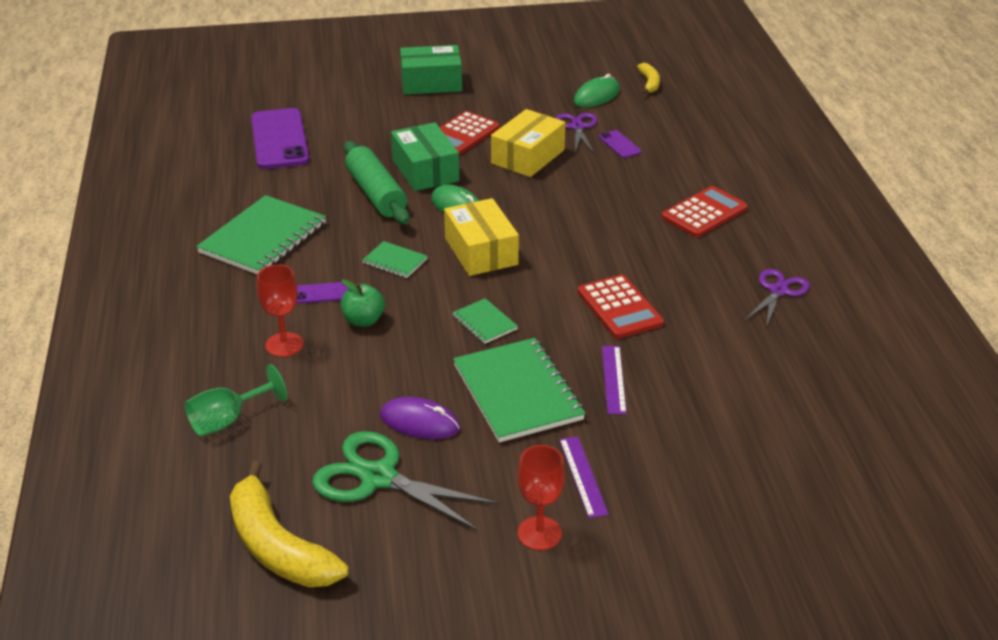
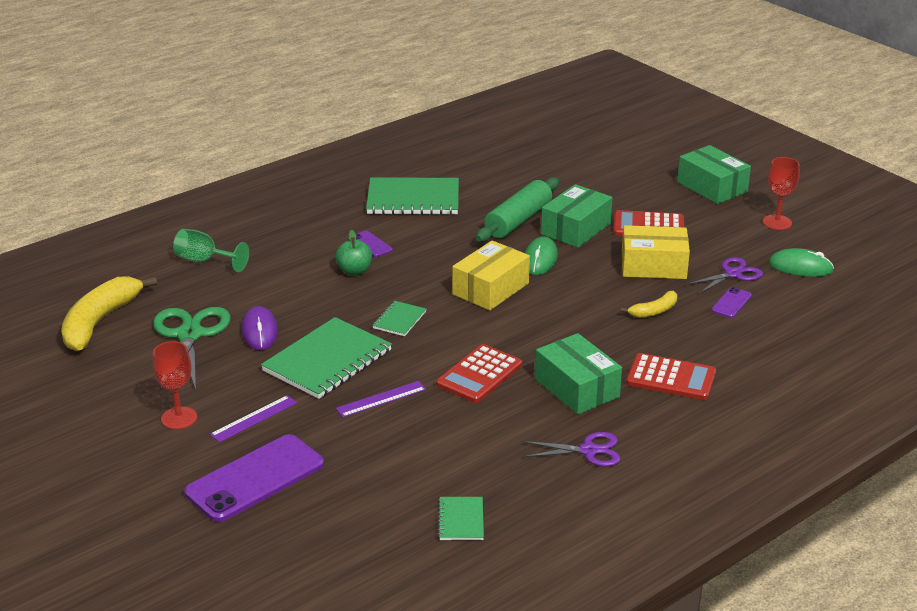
camera: 60 degrees right, 5 degrees down
(279, 139) = (545, 159): purple phone -> purple phone (255, 478)
(284, 345) = (299, 251): red goblet -> red goblet (777, 222)
(395, 261) = (439, 258): green notebook -> green notebook (461, 520)
(649, 83) = (863, 287): yellow banana -> yellow banana (654, 311)
(682, 263) = (577, 388): none -> green box

